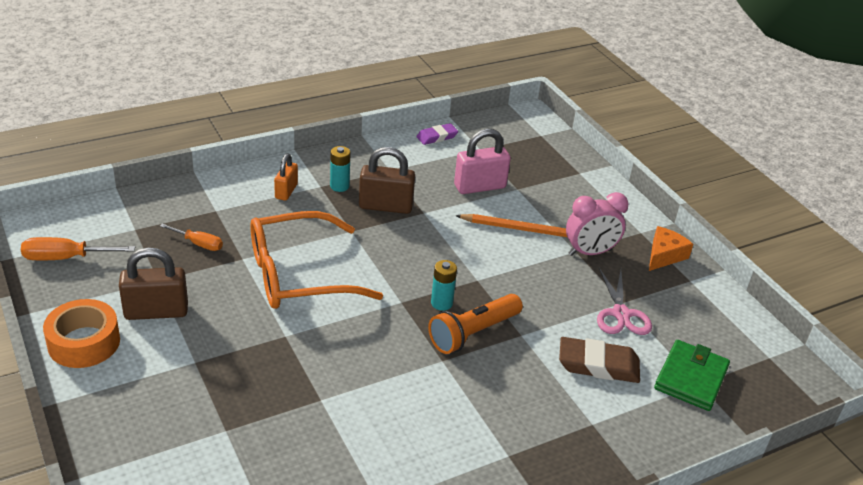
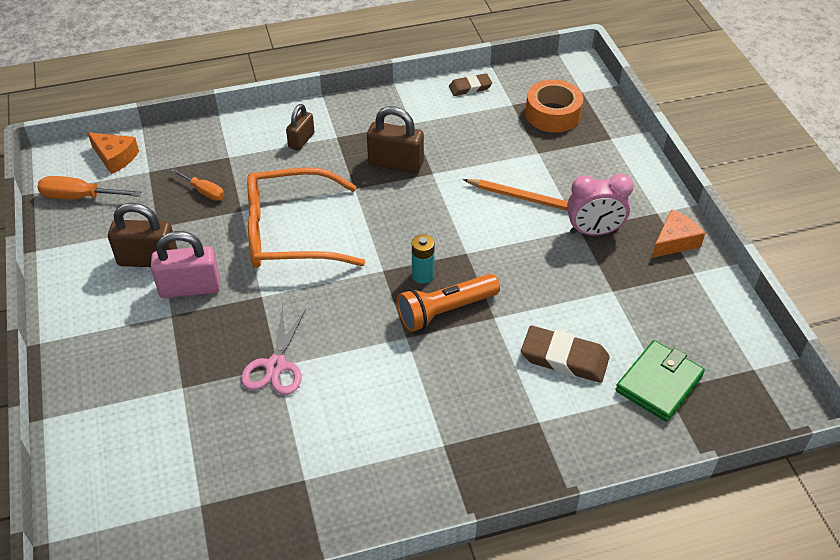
camera: 15 degrees right, 10 degrees up
(84, 342) = (76, 285): orange tape -> orange tape (553, 114)
(95, 218) = (115, 157): none -> orange cheese
(286, 191) = (301, 140): orange padlock -> brown padlock
(339, 186) = (355, 138): turquoise battery -> none
(437, 137) = (470, 87): purple eraser -> brown eraser
(479, 186) = (499, 148): pink padlock -> pink padlock (190, 288)
(621, 314) = (606, 304): pink scissors -> pink scissors (276, 366)

